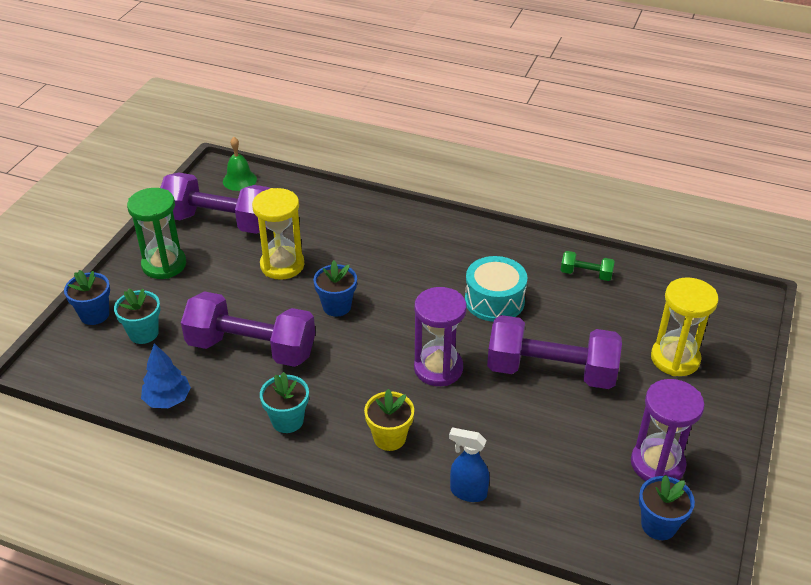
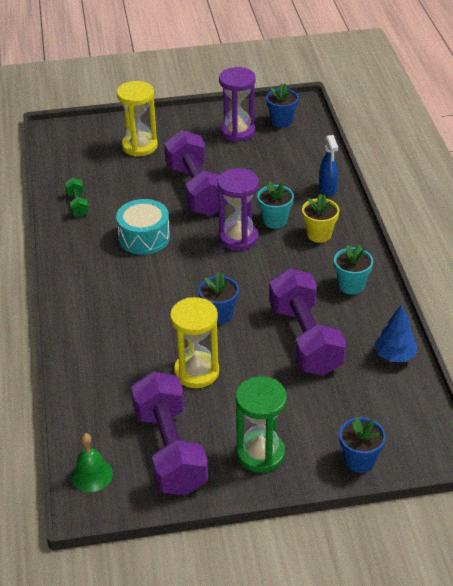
camera: 120 degrees left, 0 degrees up
(143, 333) = (349, 412): turquoise flower pot -> turquoise flower pot (275, 221)

